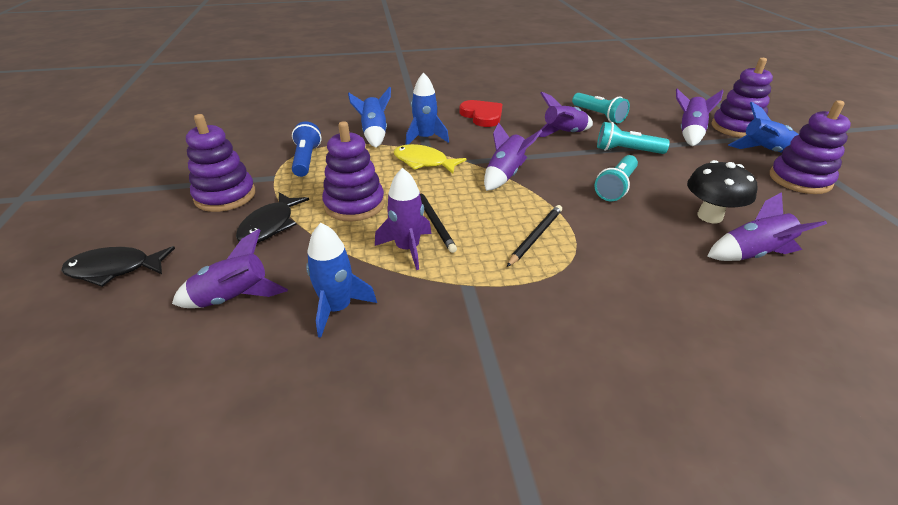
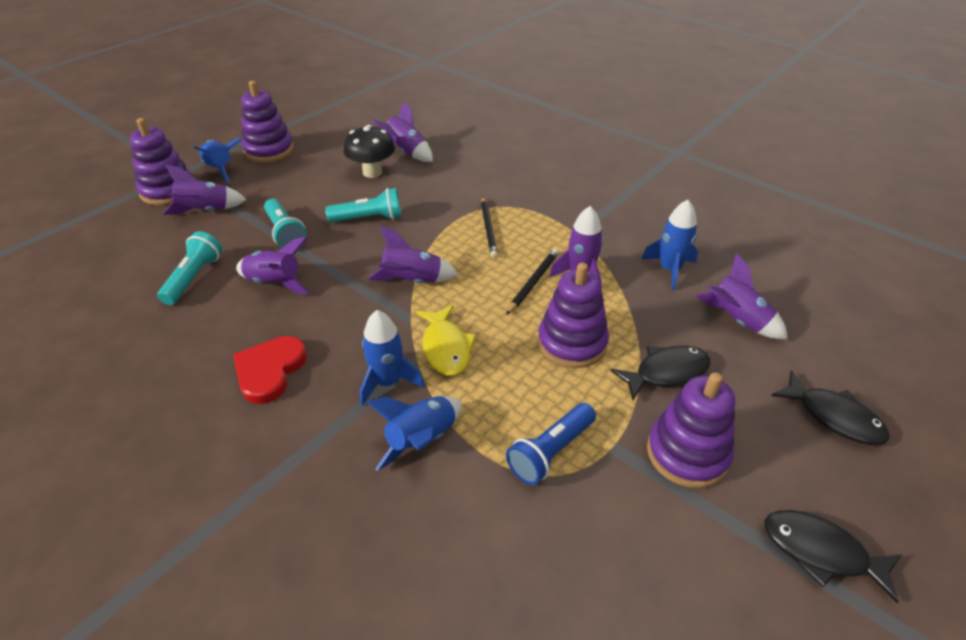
camera: 130 degrees left, 5 degrees up
(121, 198) = (821, 552): none -> black fish
(535, 236) = (488, 229): black pencil -> black pencil turned 90 degrees counterclockwise

